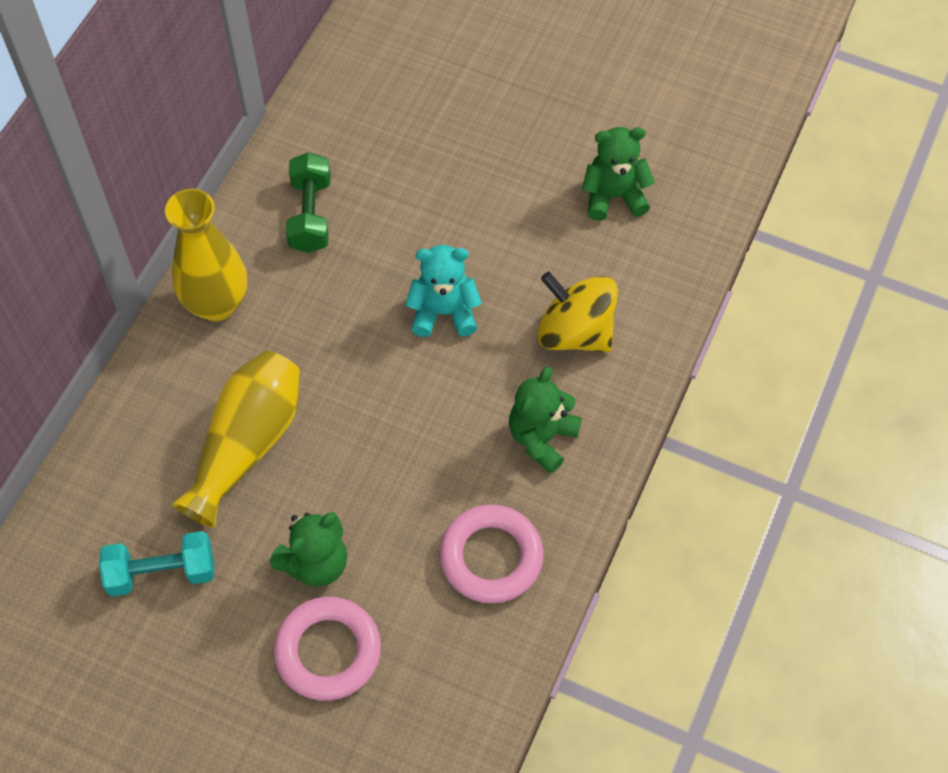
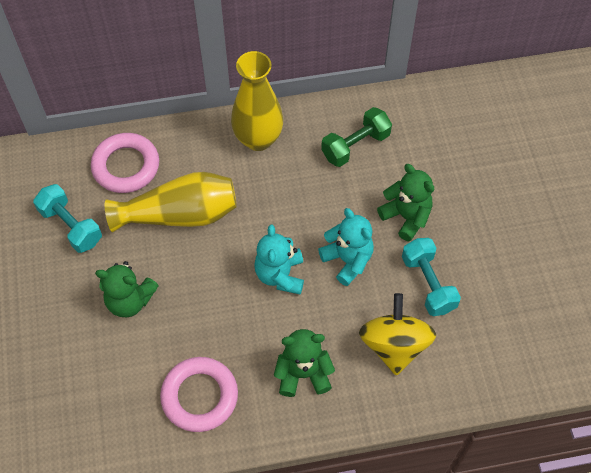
camera: 55 degrees right, 0 degrees up
(328, 651) = (78, 344): pink ring -> pink ring (126, 166)
(408, 388) = (280, 275): none -> turquoise teddy bear
(531, 256) = (428, 284): none -> turquoise dumbbell
(614, 196) = (515, 304): green teddy bear -> green teddy bear (406, 217)

